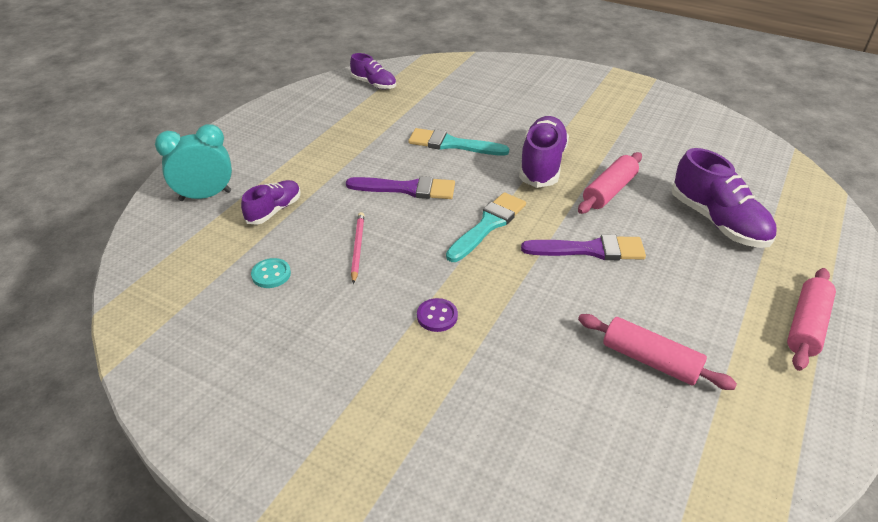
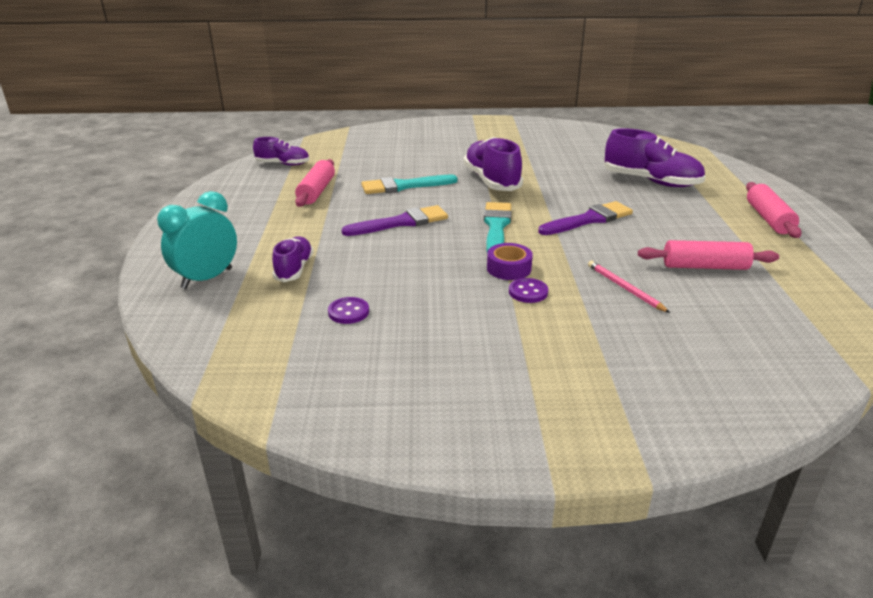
camera: 30 degrees left, 10 degrees down
(271, 274) = (348, 312): turquoise button -> purple button
(357, 248) = (406, 271): pink pencil -> pink pencil (624, 288)
(448, 281) = (509, 268): none -> purple tape
(609, 191) = (560, 184): pink rolling pin -> pink rolling pin (316, 191)

